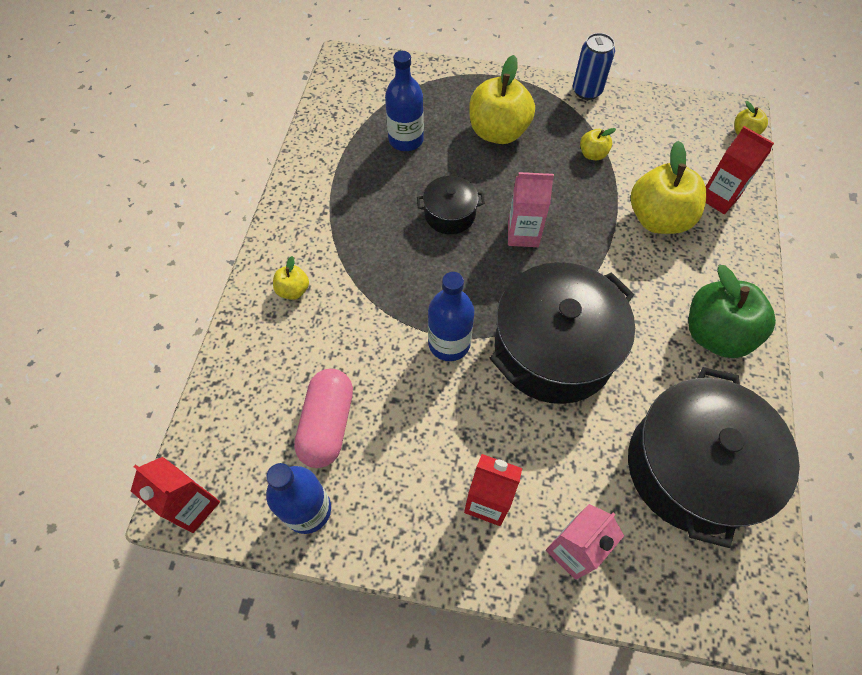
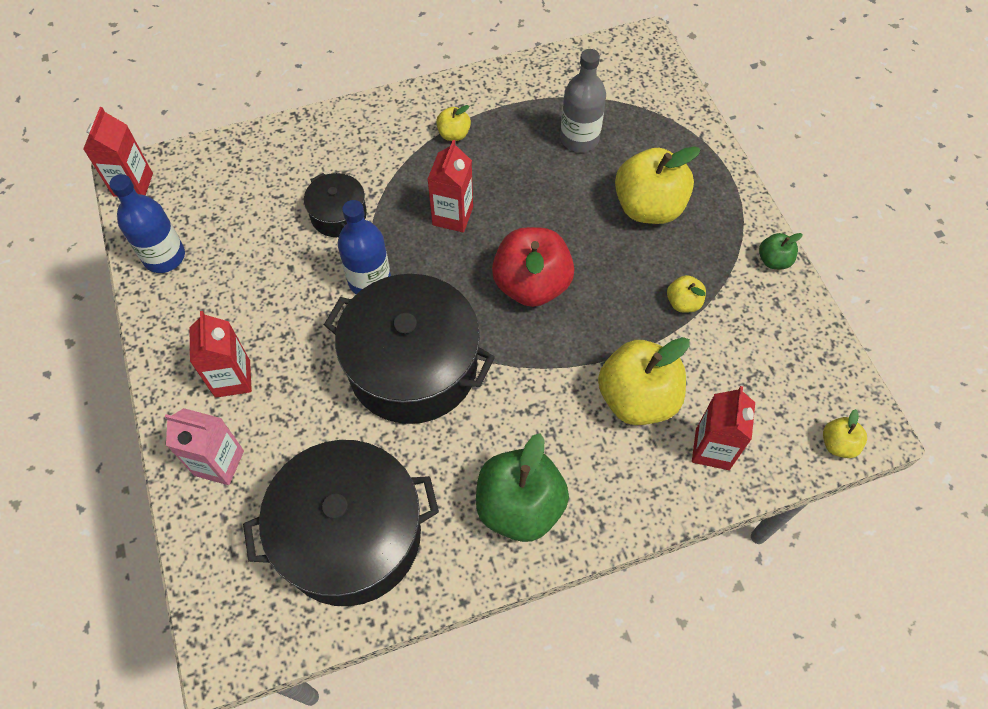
camera: 60 degrees right, 0 degrees up
(293, 290) = (354, 144): yellow apple -> yellow apple (454, 134)
(328, 424) = (243, 232): pink capsule -> none
(406, 140) = (579, 139): blue bottle -> grey bottle
(422, 254) = (452, 216): none -> red carton
(450, 214) = (513, 215): black pot -> black pot (338, 215)
(523, 234) = (531, 285): pink carton -> red apple
(587, 91) = (773, 260): blue can -> green apple

